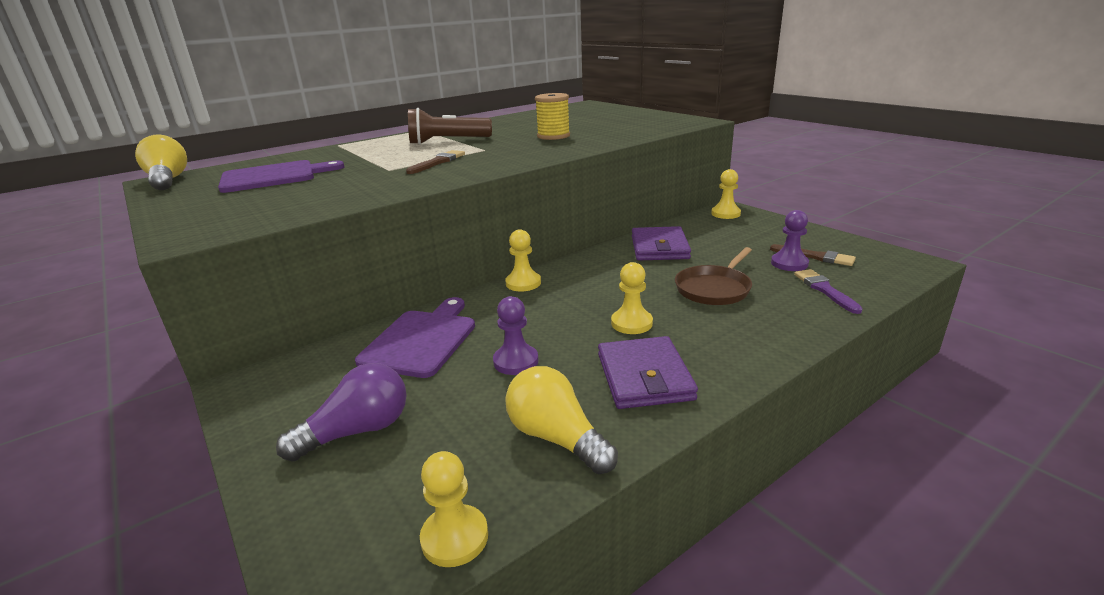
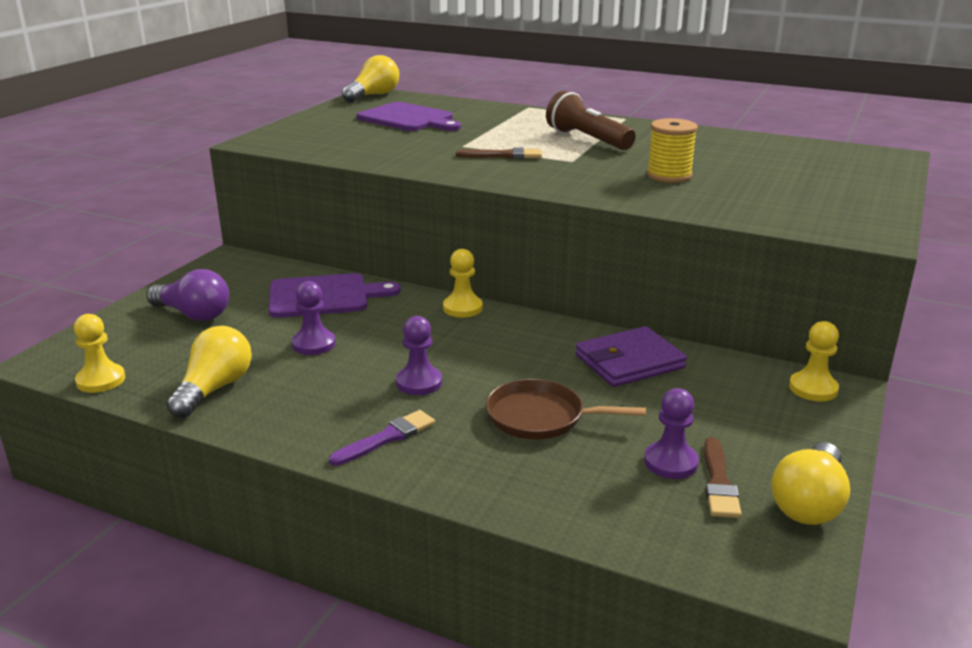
camera: 60 degrees right, 0 degrees up
(631, 323) = (419, 383): yellow pawn -> purple pawn
(644, 377) = (321, 409): purple wallet -> none
(825, 290) = (605, 498): purple brush -> purple brush (387, 438)
(841, 241) = (809, 503): none -> yellow light bulb

